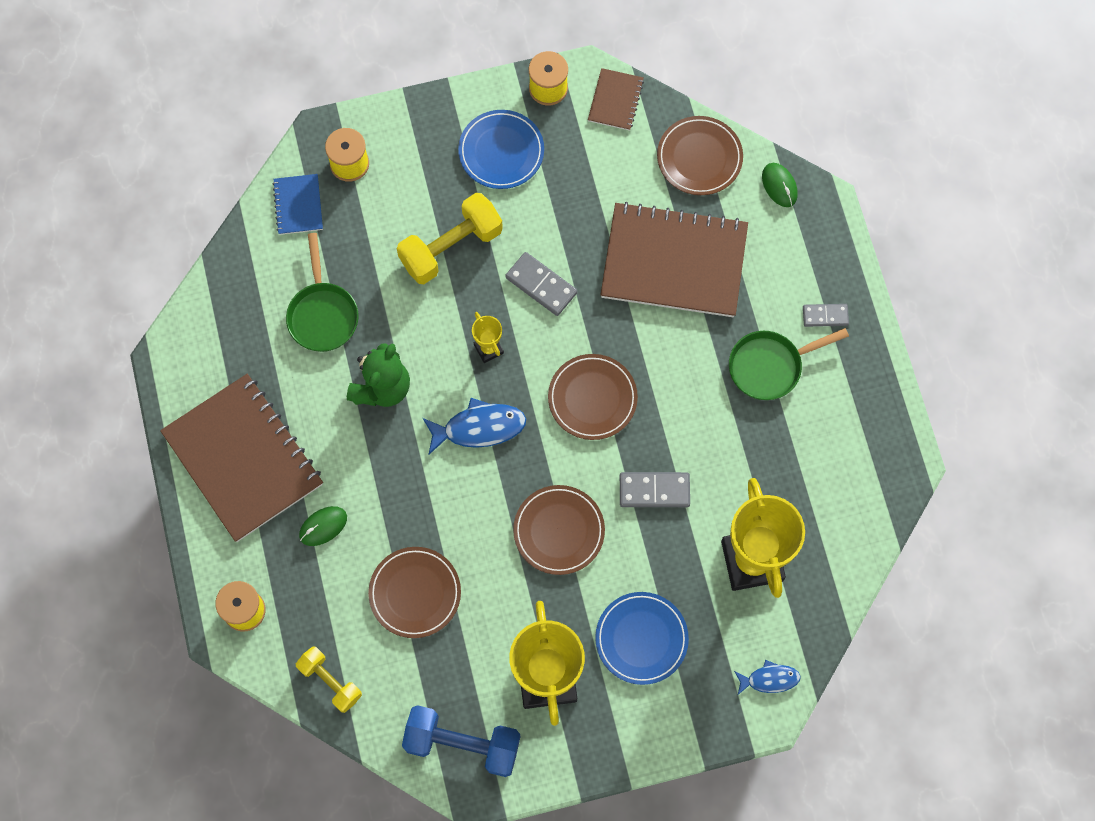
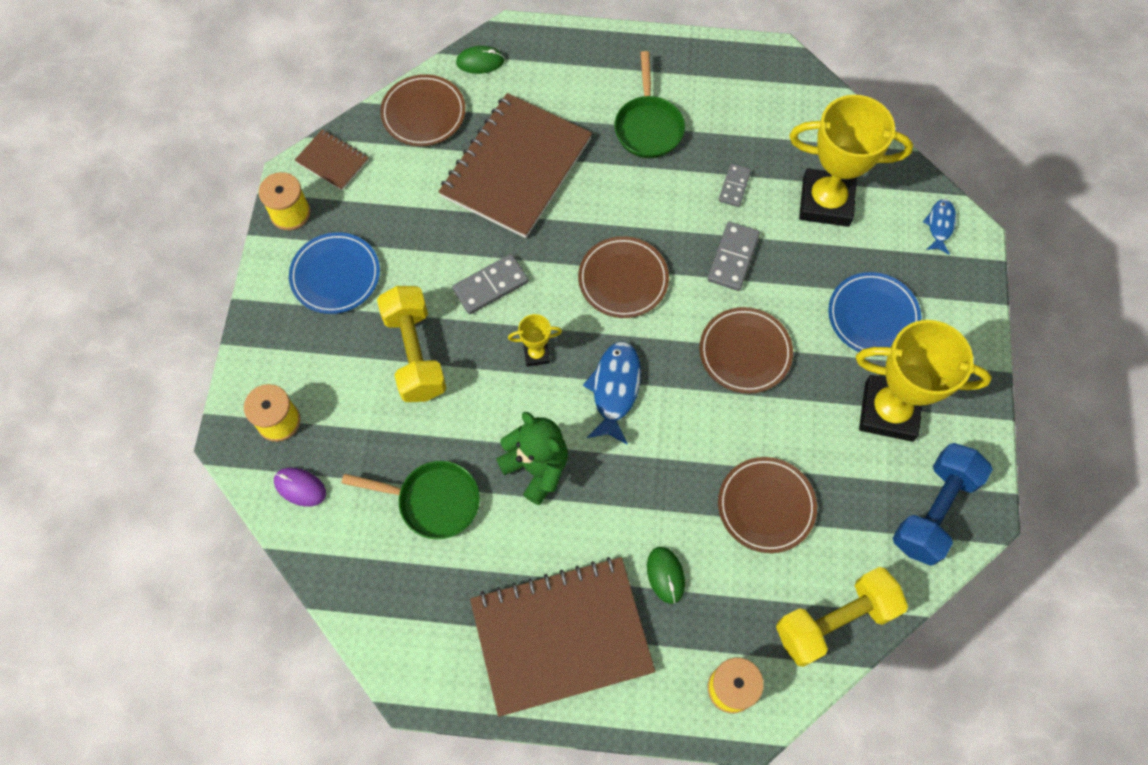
camera: 70 degrees left, 5 degrees down
(298, 205) = (300, 487): blue notebook -> purple mouse
(330, 681) = (834, 621): yellow dumbbell -> yellow dumbbell, size x1.61
(825, 316) = (618, 69): grey domino -> grey domino (734, 186)

